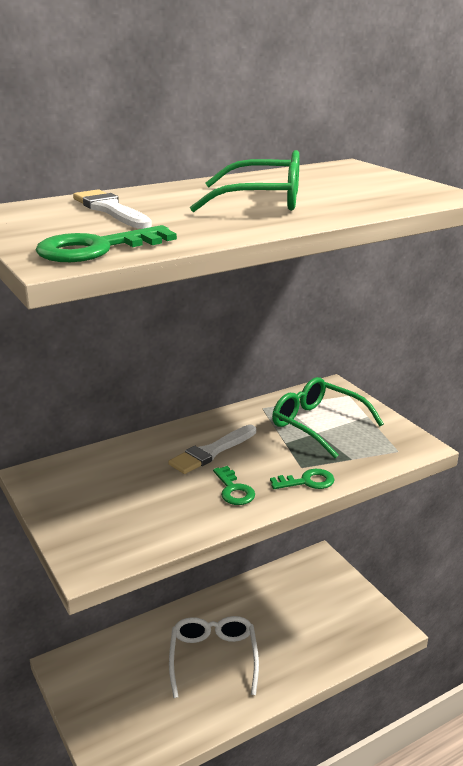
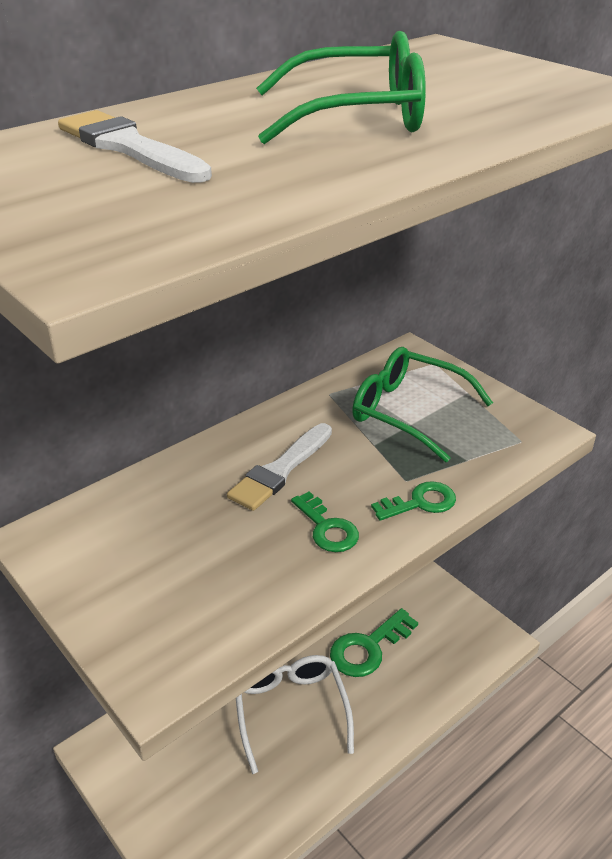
camera: 10 degrees left, 10 degrees up
(96, 249) = (142, 232): green key -> green key (368, 648)

